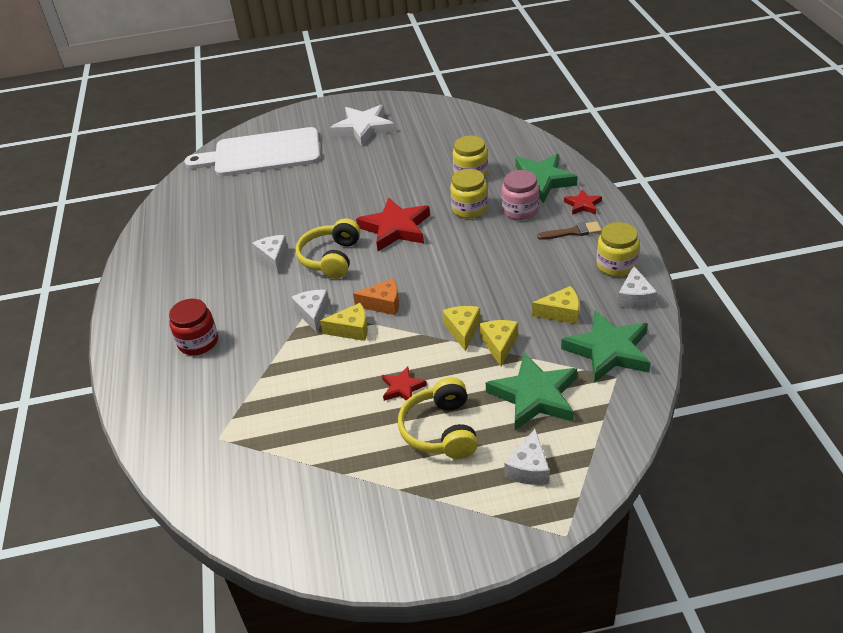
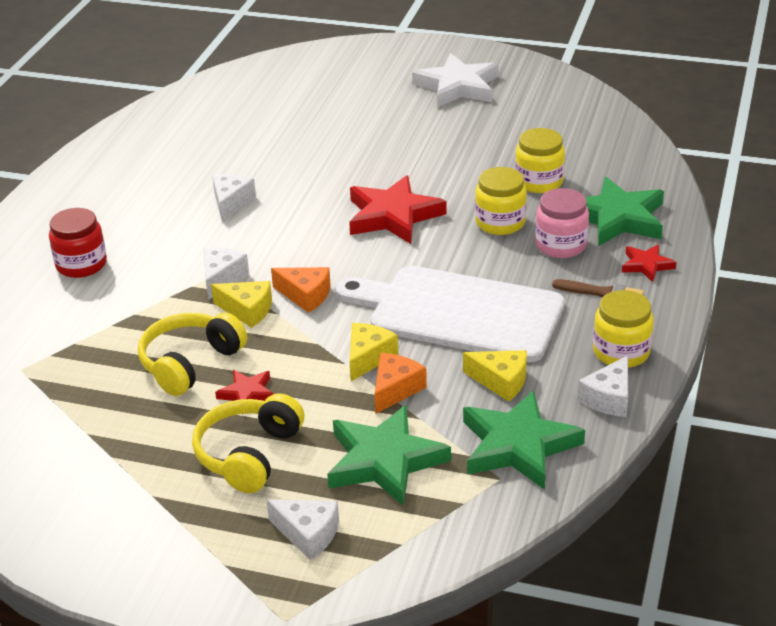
camera: 25 degrees right, 5 degrees down
(262, 153) = (317, 80): white cutting board -> white cutting board (458, 313)
(331, 258) = (292, 224): yellow headphones -> yellow headphones (190, 363)
(499, 345) = (395, 389): yellow cheese -> orange cheese
(529, 468) = (308, 534): white cheese -> white cheese turned 105 degrees counterclockwise

